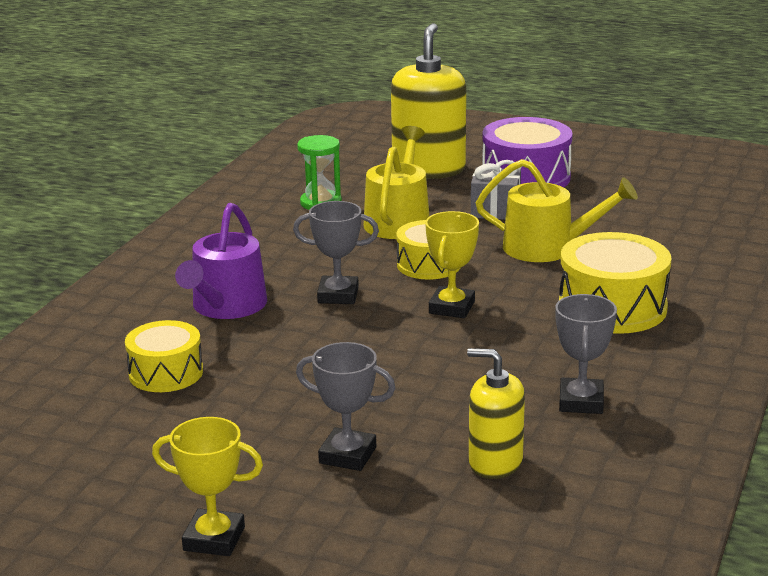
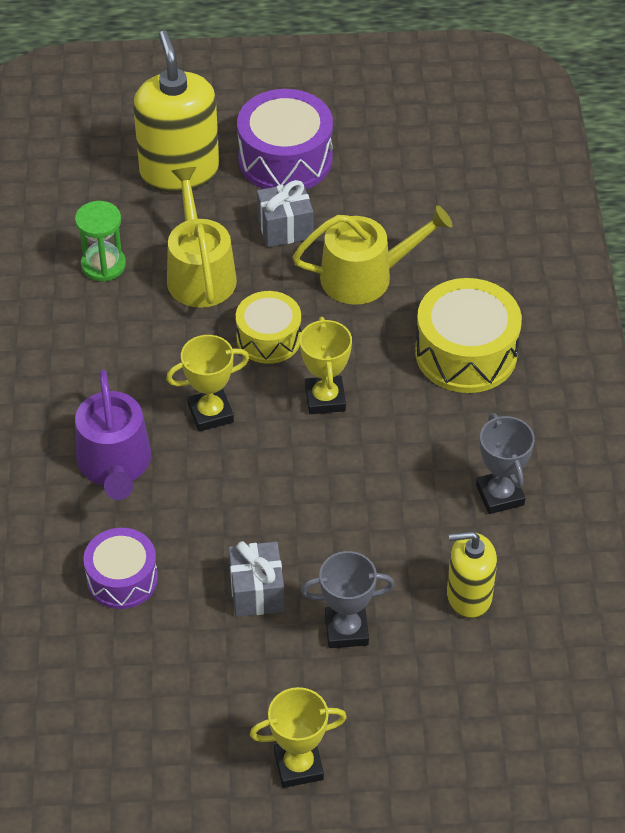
camera: 25 degrees left, 25 degrees up
(166, 373) = (122, 579): yellow drum -> purple drum
(282, 409) = (257, 591): none -> grey gift
(338, 295) = (210, 413): grey trophy -> yellow trophy

